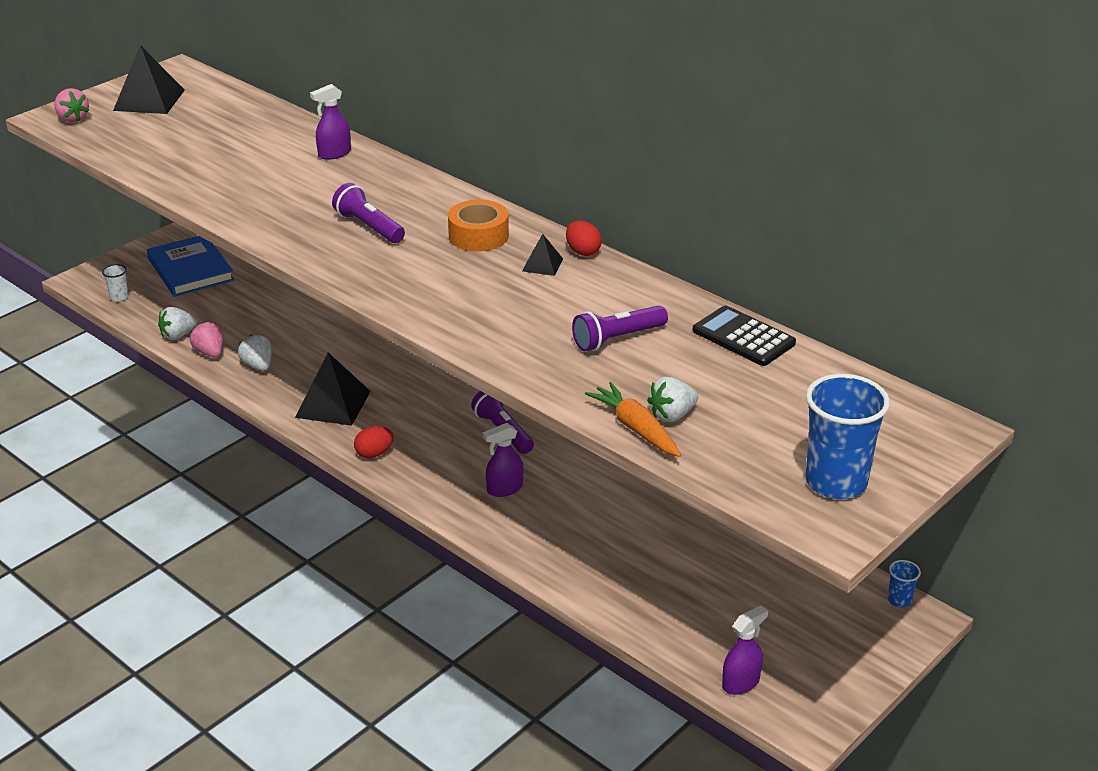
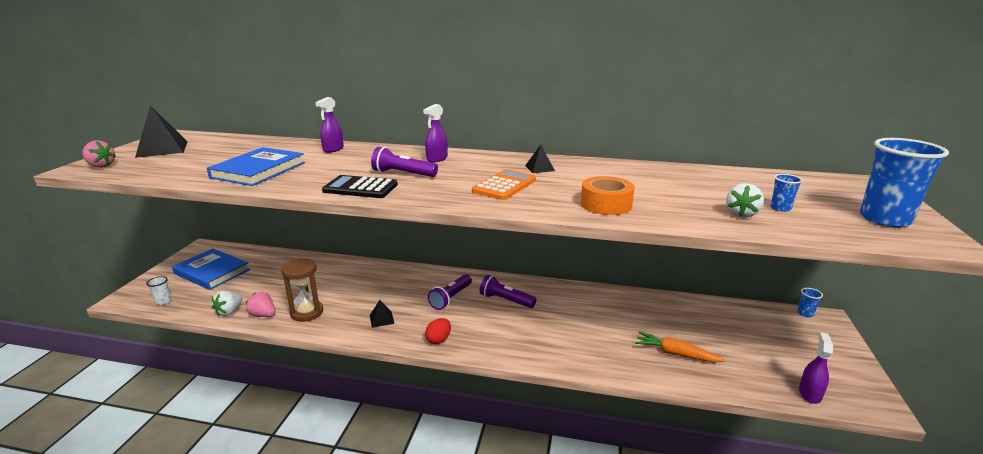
camera: 30 degrees left, 10 degrees down
(221, 173) = (258, 170): none -> blue book
(258, 365) = (307, 312): white strawberry -> brown hourglass
(333, 404) = (381, 319): black pyramid -> black pyramid, size x0.51
(460, 283) = (504, 185): none -> orange calculator
(478, 236) = (480, 164): orange tape -> orange tape (606, 204)
(504, 489) = (542, 332): purple spray bottle -> purple spray bottle (437, 159)
(583, 252) = (552, 159): red egg -> none
(617, 339) = (641, 188): purple flashlight -> purple flashlight (450, 298)
(635, 428) = (737, 226): orange carrot -> orange carrot (675, 354)
(735, 424) = (780, 208): none -> blue cup
(743, 337) = (701, 172): black calculator -> black calculator (360, 188)

